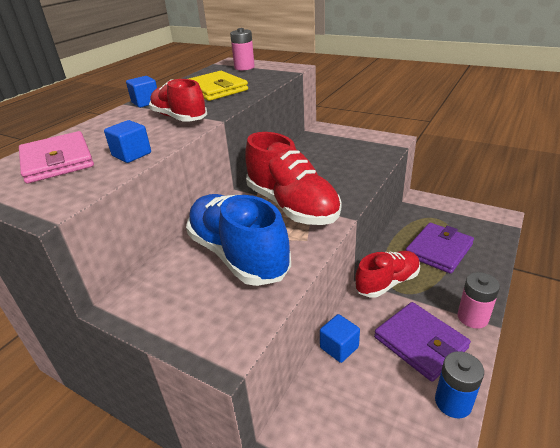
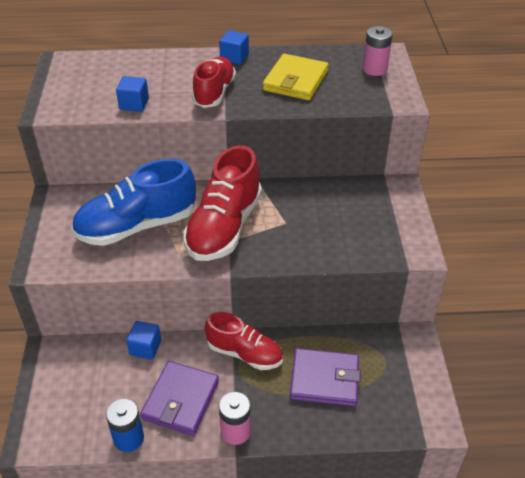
camera: 55 degrees right, 10 degrees up
(57, 161) = (105, 77): pink wallet -> none
(238, 255) = (137, 226): blue shoe -> blue shoe turned 135 degrees counterclockwise

